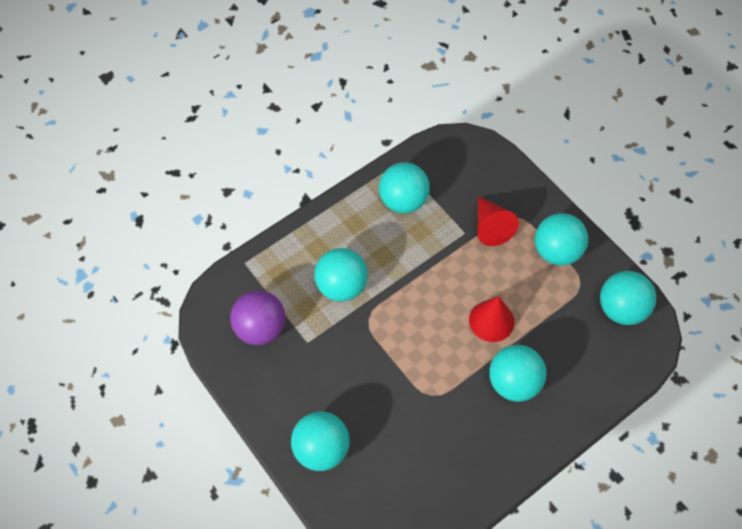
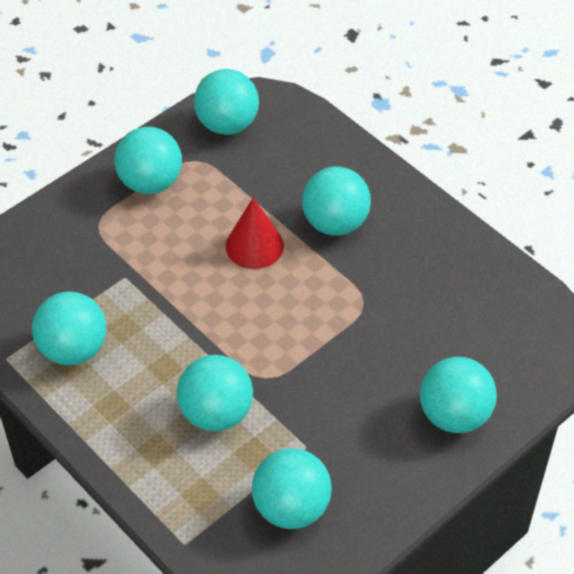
camera: 95 degrees left, 10 degrees down
(261, 328) = (291, 507): purple ball -> turquoise ball
(491, 227) = (115, 249): red cone -> none

